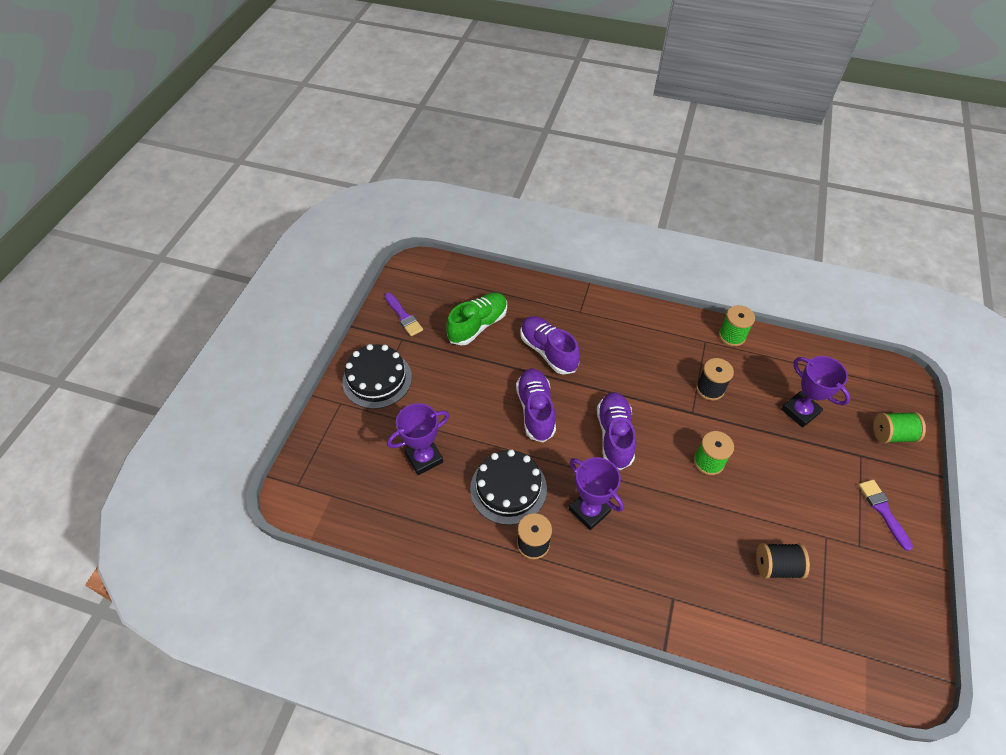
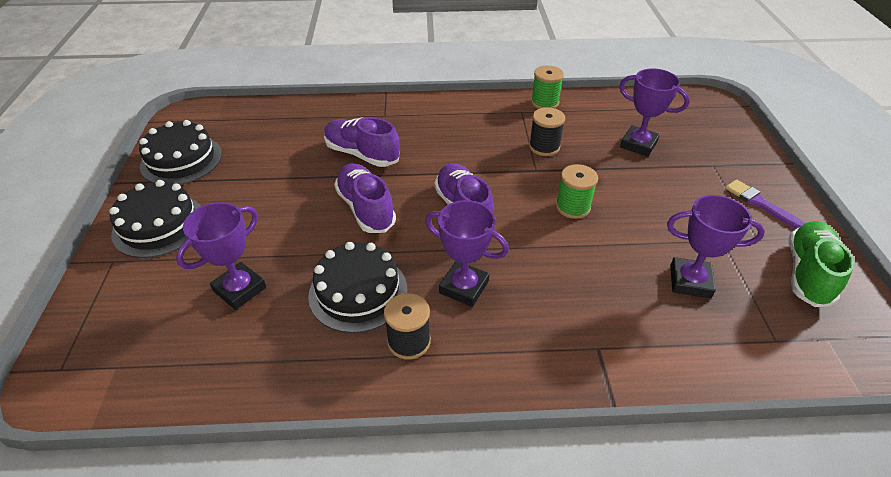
camera: 20 degrees left, 10 degrees down
(403, 316) = (181, 160): purple brush -> black cake
(478, 325) = (274, 149): green shoe -> green shoe (807, 273)
(776, 566) = (690, 281): black spool -> purple trophy
(892, 435) = (729, 142): green spool -> none

